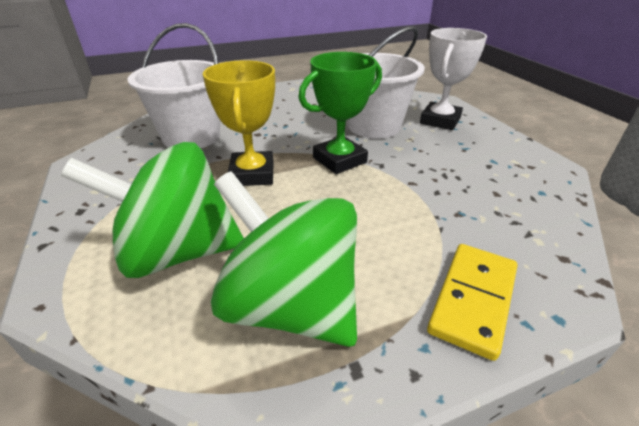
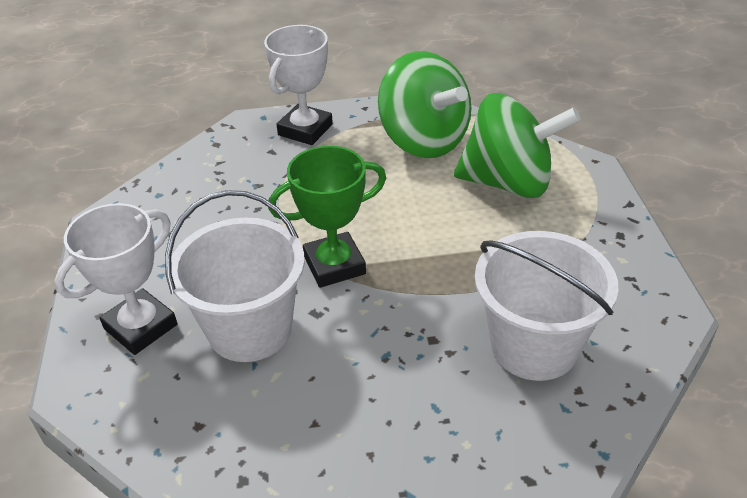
camera: 165 degrees left, 5 degrees up
(252, 174) = (444, 257): yellow trophy -> none
(473, 300) = (305, 130): yellow domino -> white trophy

